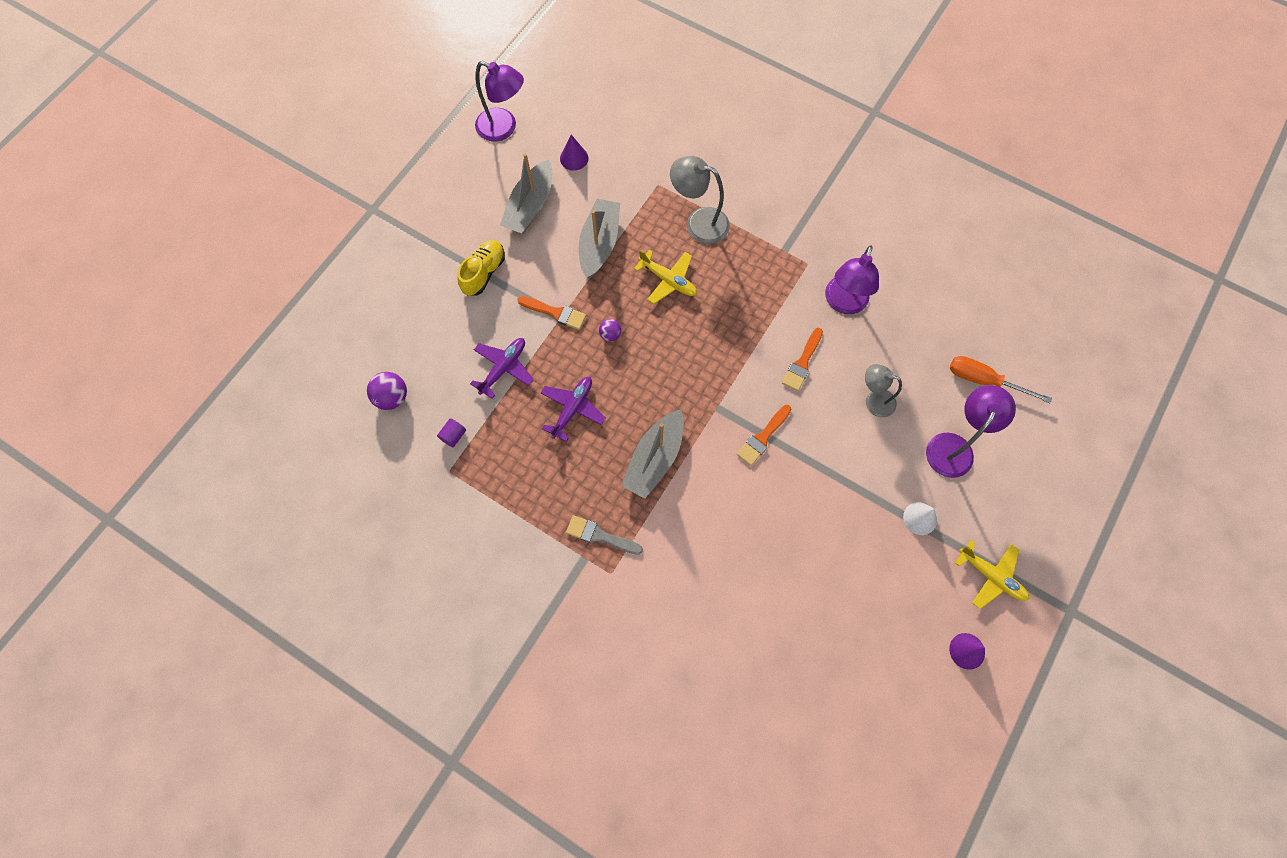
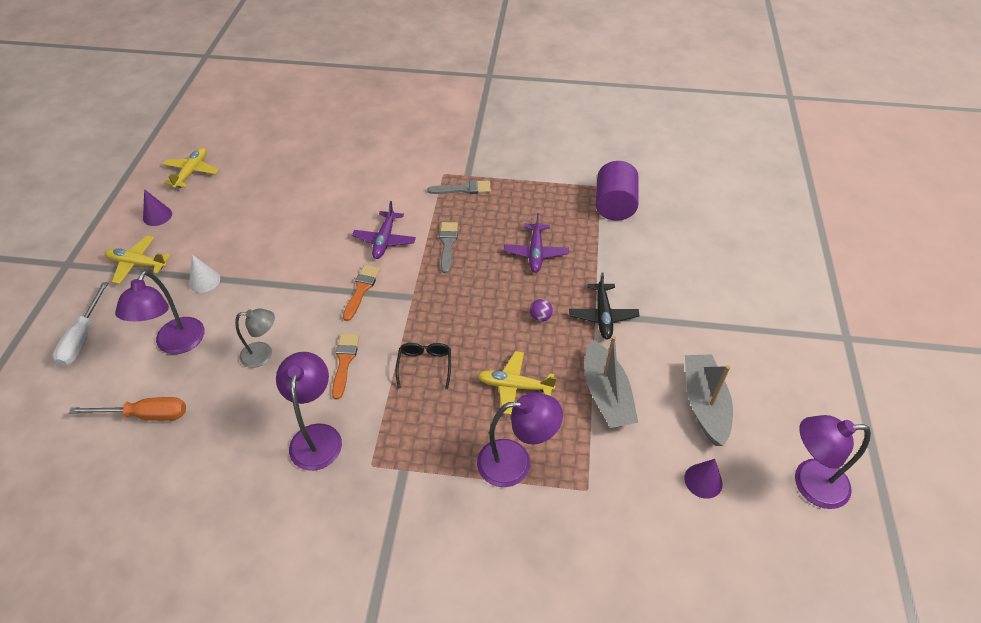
camera: 155 degrees right, 20 degrees down
(392, 397) = (681, 211): purple ball -> none
(453, 436) = (614, 205): purple cylinder -> purple cylinder, size x2.36
(484, 273) = (693, 324): yellow shoe -> none
(504, 368) = (613, 260): purple plane -> purple plane (384, 240)
(555, 313) = (603, 316): orange brush -> black plane
(655, 459) = (447, 244): grey boat -> grey brush
(698, 222) = (516, 462): grey lamp -> purple lamp
(734, 329) = (424, 366): none -> black glasses
(919, 721) = (192, 172): none -> yellow plane
(1045, 493) = (82, 338): none -> white screwdriver

